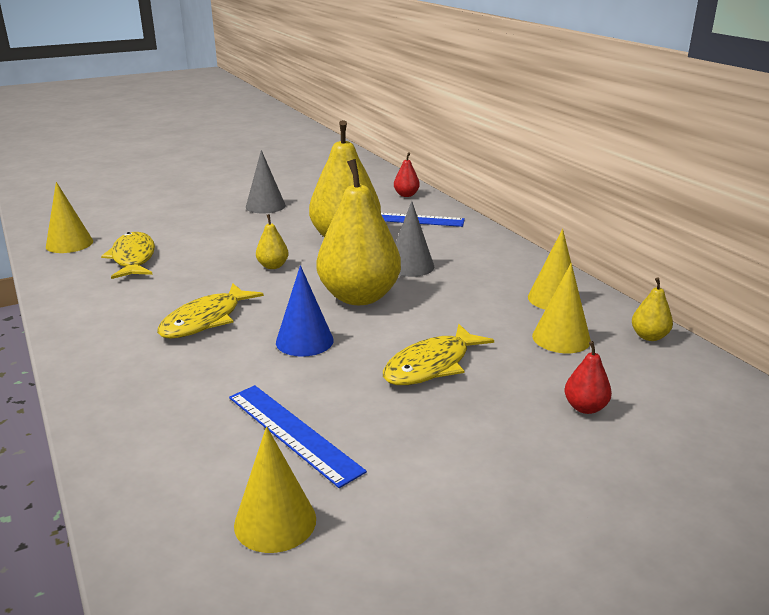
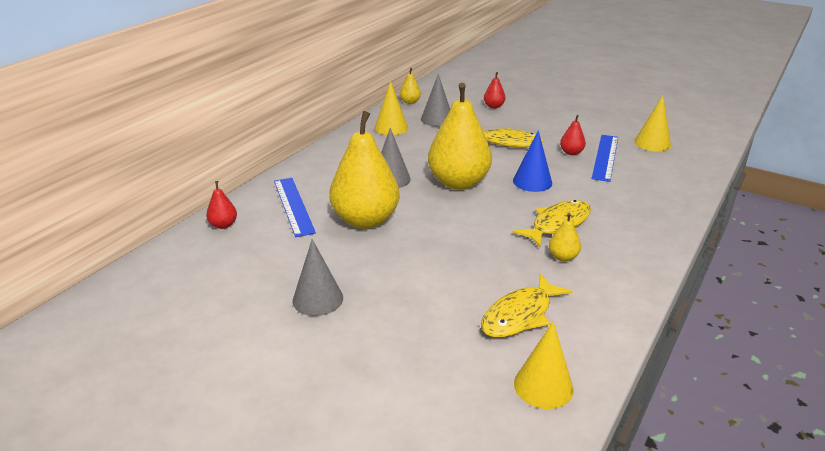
camera: 120 degrees left, 5 degrees up
(205, 320) = (557, 224): yellow fish -> yellow fish turned 45 degrees counterclockwise
(273, 266) = (451, 233): yellow pear -> yellow pear (563, 257)
(342, 407) = (571, 152): none -> red pear
(561, 338) = (437, 119): yellow cone -> grey cone

